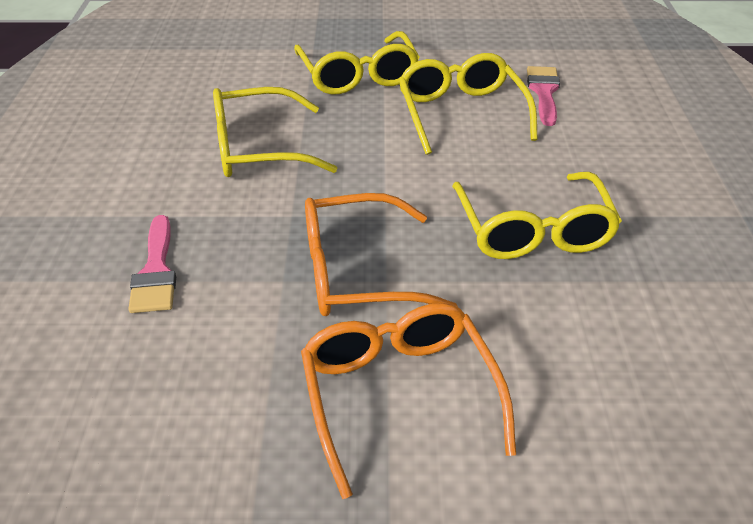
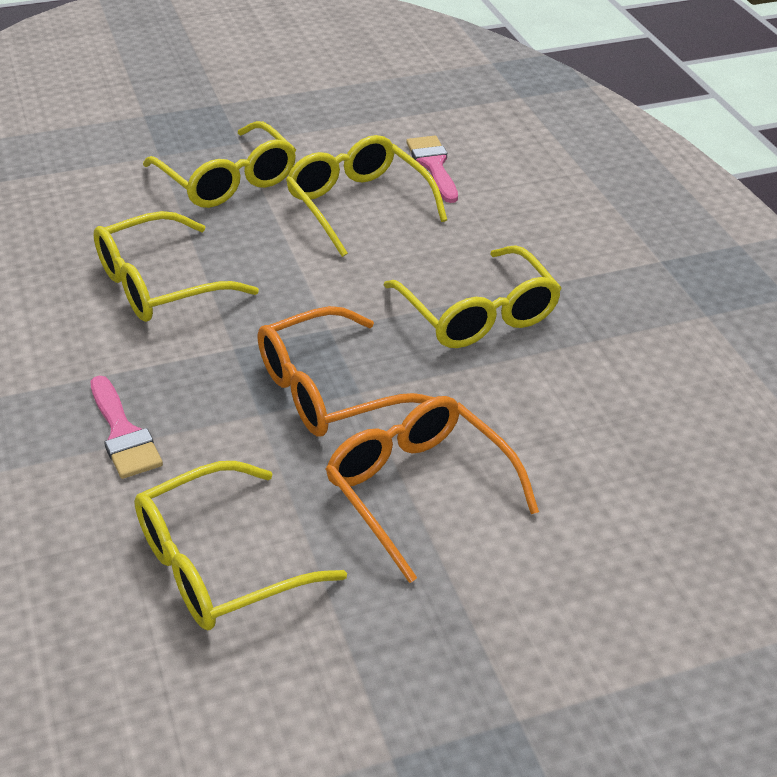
camera: 20 degrees left, 0 degrees up
(168, 422) = (219, 564): none -> yellow glasses

